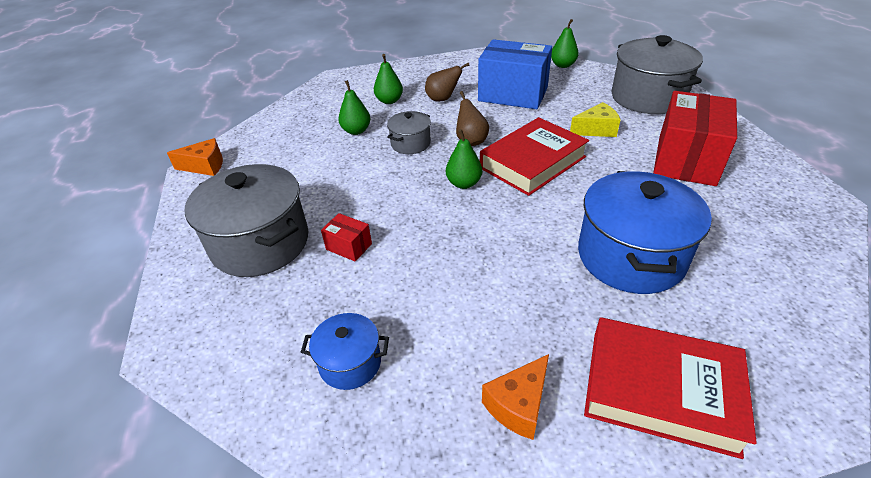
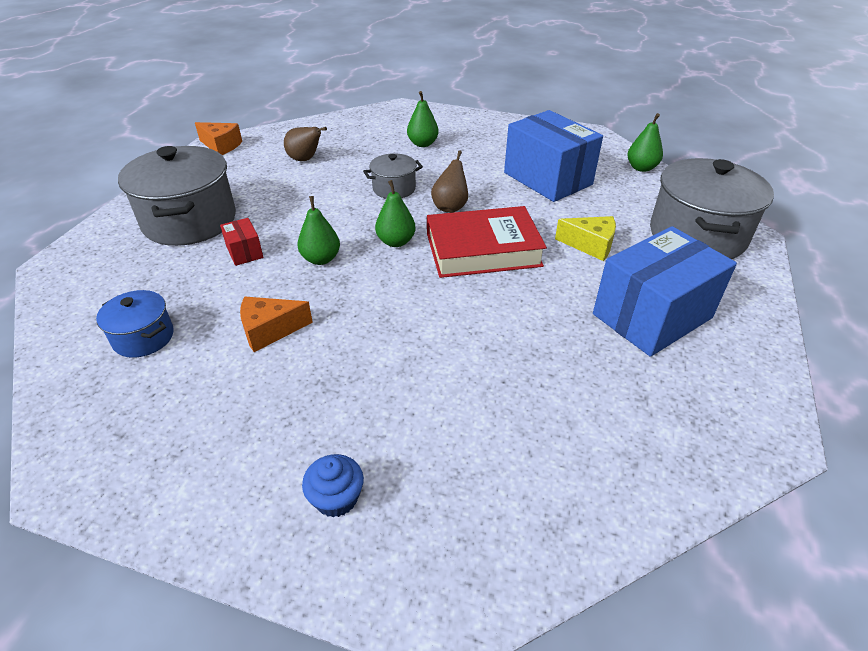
camera: 30 degrees right, 0 degrees up
(356, 131) = (363, 160): green pear -> green pear (321, 259)
(443, 99) = (473, 159): brown pear -> brown pear (305, 160)
(519, 405) = (214, 437): orange cheese -> orange cheese (270, 330)
(630, 256) = (463, 376): blue pot -> none
(661, 390) = (336, 498): red book -> blue cupcake
(686, 160) = (652, 316): red box -> blue box

